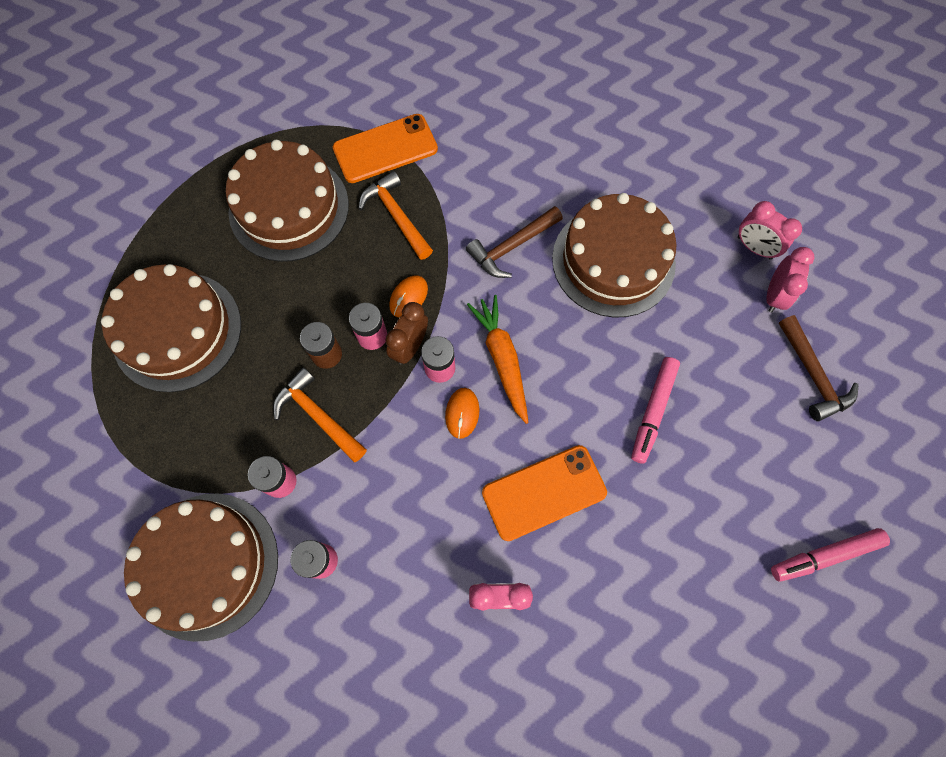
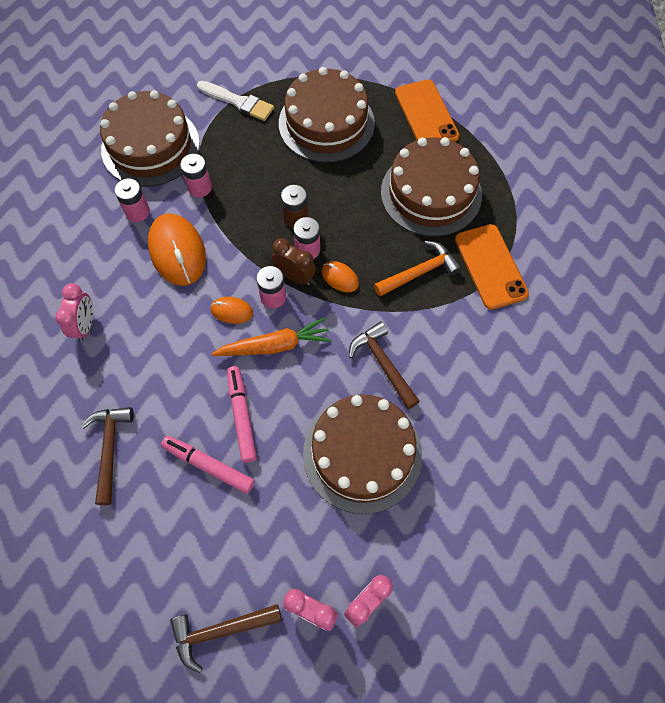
camera: 95 degrees right, 5 degrees down
(132, 450) = (238, 102): none -> white brush
(318, 416) = (245, 211): orange hammer -> none
(382, 494) = (177, 251): none -> orange mouse
(544, 492) = (155, 366): orange phone -> orange phone (426, 114)
(653, 526) = (109, 449): none -> brown hammer
(825, 555) = (51, 597): pink marker -> pink marker (241, 416)

